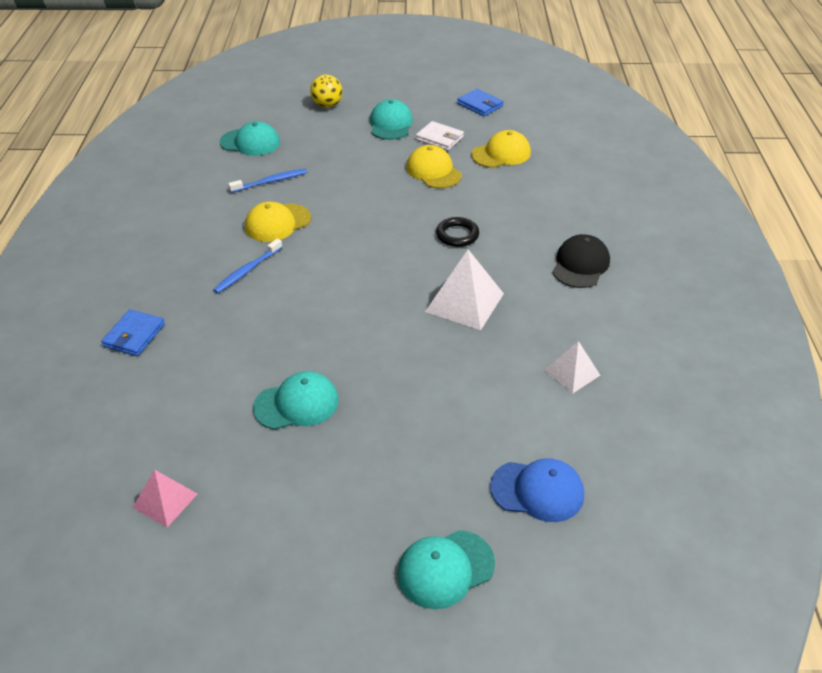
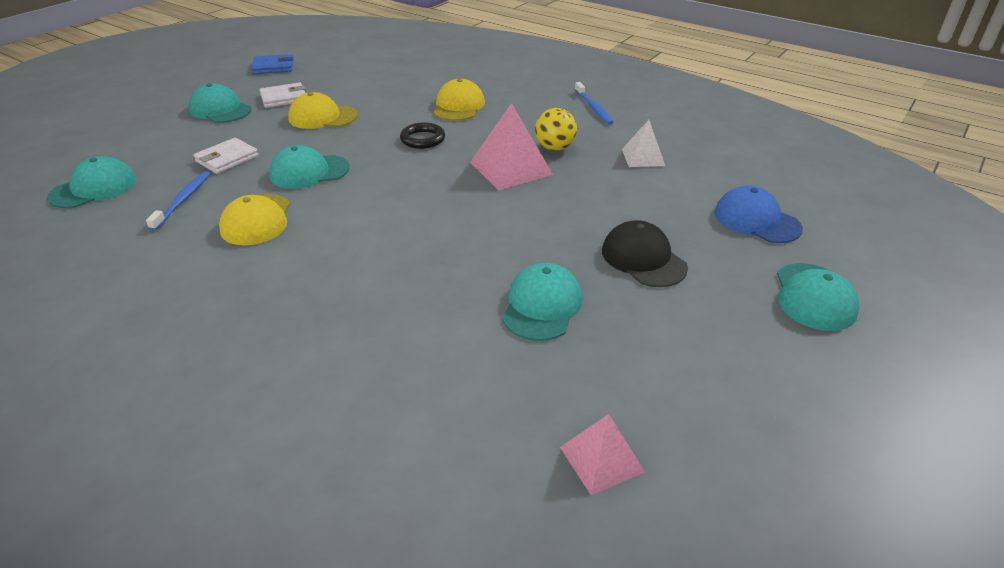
camera: 55 degrees left, 5 degrees down
(134, 335) = (293, 392): blue wallet -> none
(247, 271) = (302, 266): blue toothbrush -> blue toothbrush (593, 108)
(327, 105) = (126, 127): yellow ball -> yellow ball (555, 148)
(333, 167) = (227, 159): none -> white wallet
(354, 210) = (309, 172): none -> turquoise cap
(465, 302) = (510, 168): white pyramid -> pink pyramid
(501, 154) = (352, 84): yellow cap -> yellow cap (458, 106)
(537, 491) = (756, 220): blue cap -> blue cap turned 90 degrees counterclockwise
(580, 265) = (530, 108): black cap -> black cap (643, 259)

